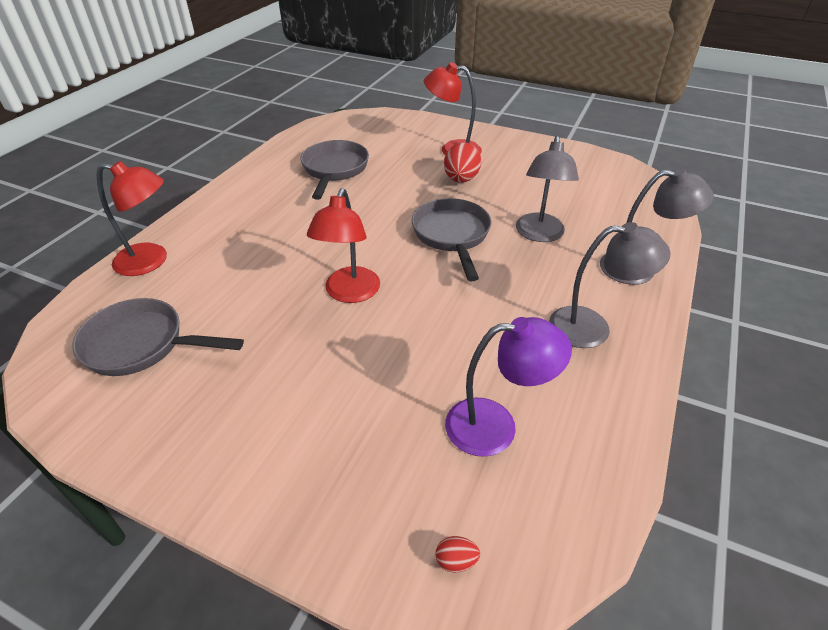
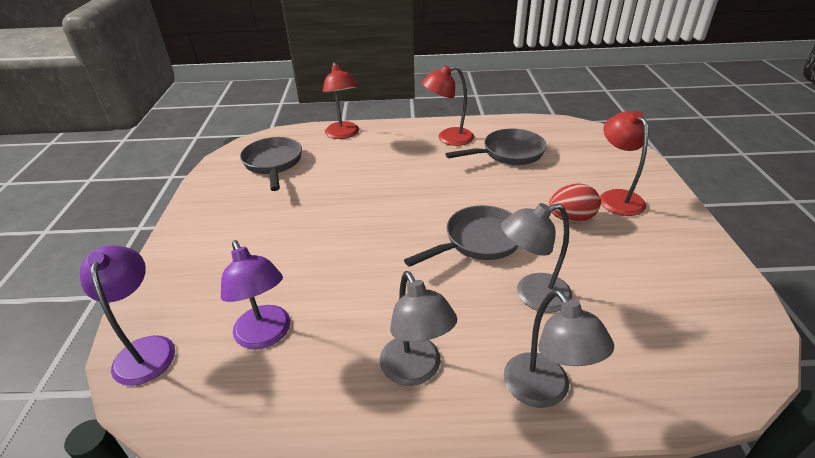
camera: 65 degrees right, 5 degrees down
(349, 293) = (365, 216): red lamp -> red lamp (448, 138)
(456, 561) = (146, 349): red egg -> purple lamp

